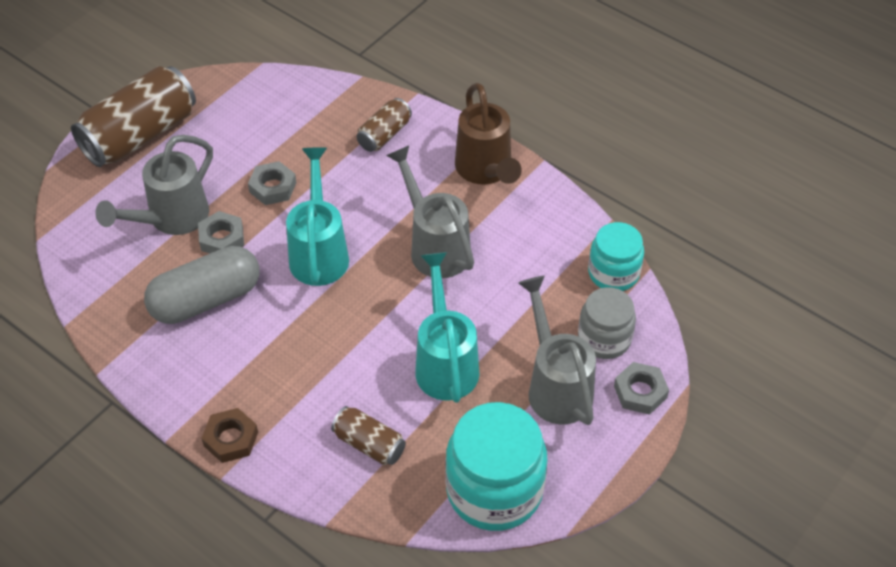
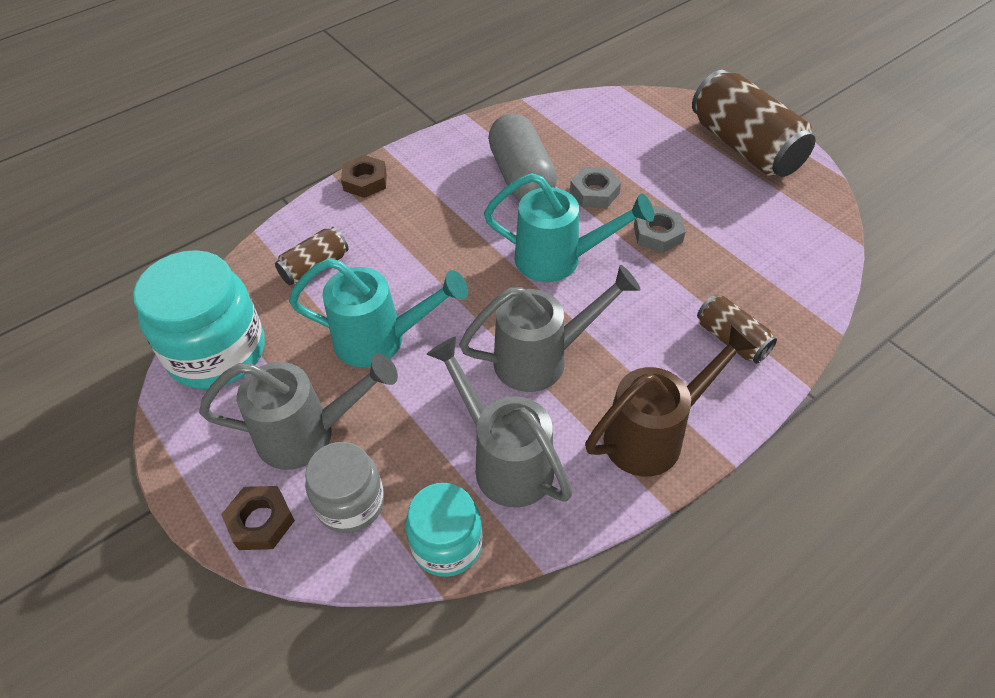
camera: 105 degrees right, 0 degrees up
(171, 219) = (626, 161): grey watering can -> grey watering can (504, 460)
(486, 171) = (655, 434): brown watering can -> brown watering can turned 150 degrees clockwise
(640, 392) = (260, 521): grey nut -> brown nut

